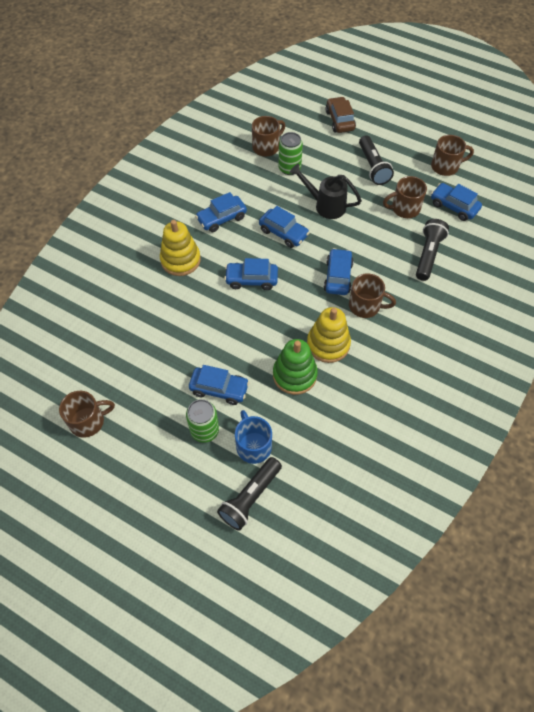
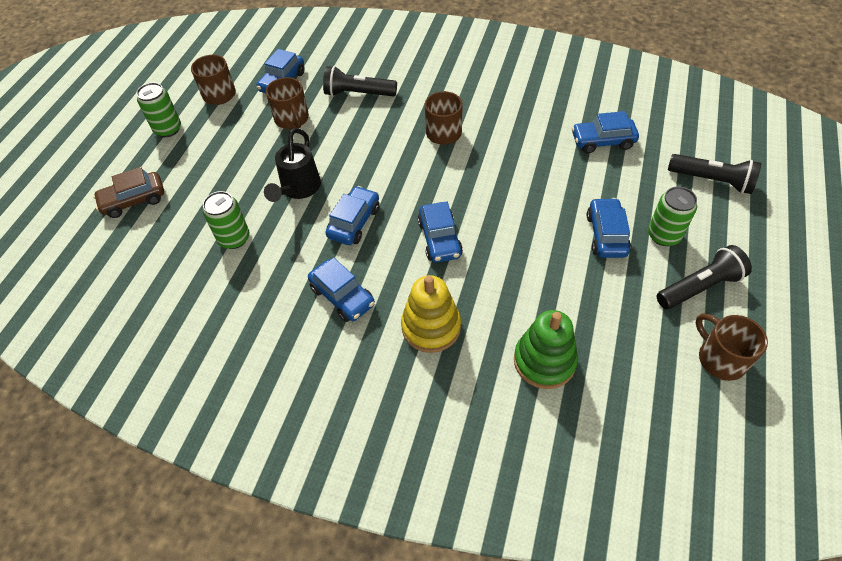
camera: 100 degrees left, 5 degrees down
(253, 446) = (656, 190): blue mug -> none
(266, 147) = (191, 274): brown mug -> none
(294, 375) = (556, 173): green stacking toy -> green stacking toy (544, 361)
(328, 344) = (505, 153): yellow stacking toy -> none
(338, 277) = (410, 160): blue car -> blue car (602, 141)
(373, 167) = (224, 155): black flashlight -> black flashlight (700, 287)
(409, 137) = (168, 129): none -> green can

